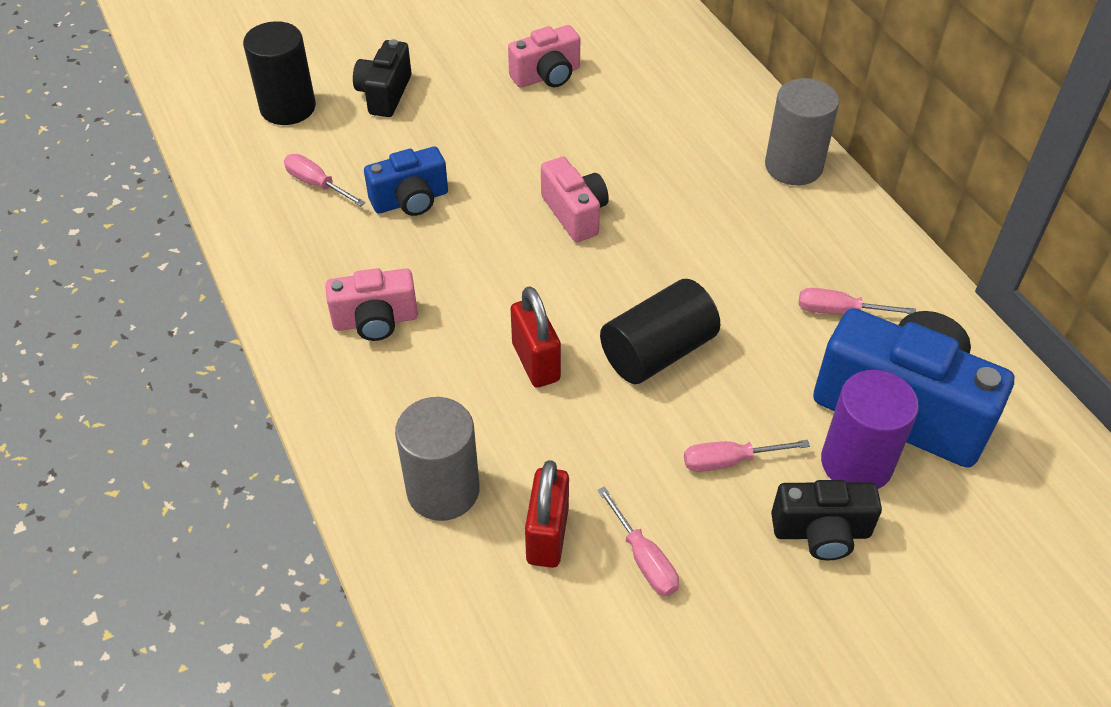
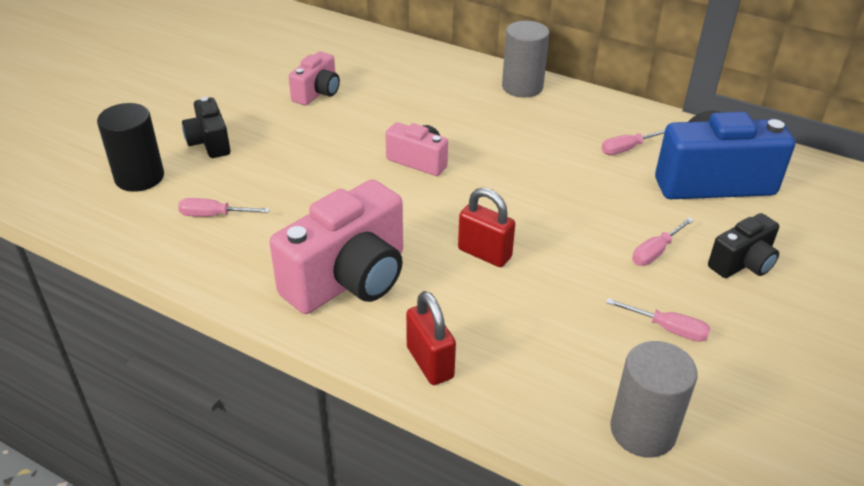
camera: 35 degrees left, 10 degrees down
(375, 321) = (349, 279): pink camera -> pink camera, size x1.86
(410, 200) = (297, 197): blue camera -> none
(443, 490) = (506, 357): grey cylinder -> grey cylinder (643, 431)
(547, 535) = (599, 347): red padlock -> red padlock (430, 363)
(658, 352) = (552, 214): black cylinder -> none
(856, 463) = (720, 220): purple cylinder -> none

